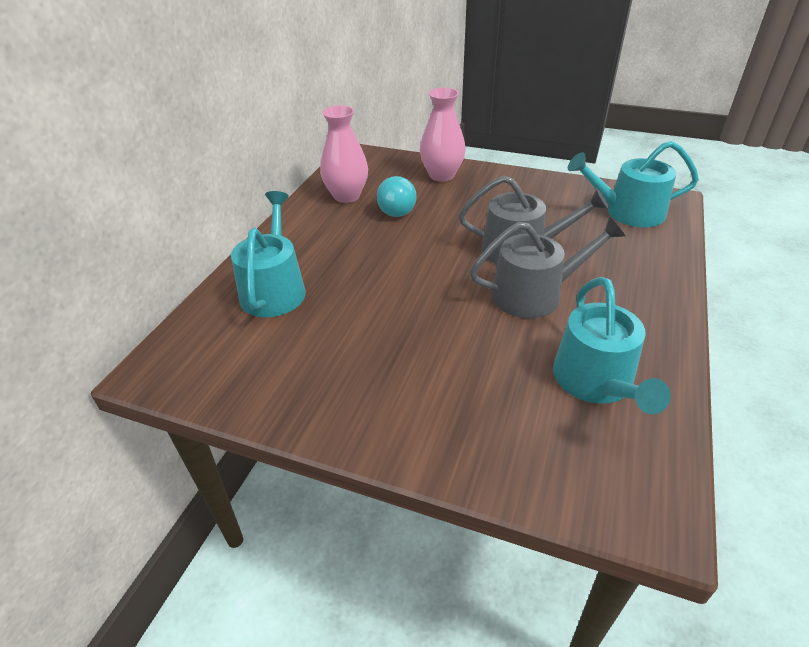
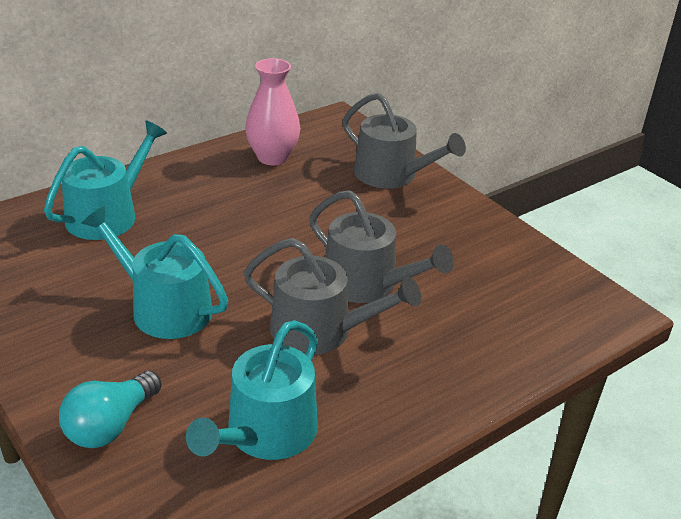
camera: 30 degrees right, 5 degrees down
(397, 208) = (303, 189): turquoise light bulb -> turquoise light bulb (110, 425)
(442, 175) = (392, 175): pink vase -> grey watering can
(627, 212) = (541, 301): turquoise watering can -> turquoise watering can (164, 308)

